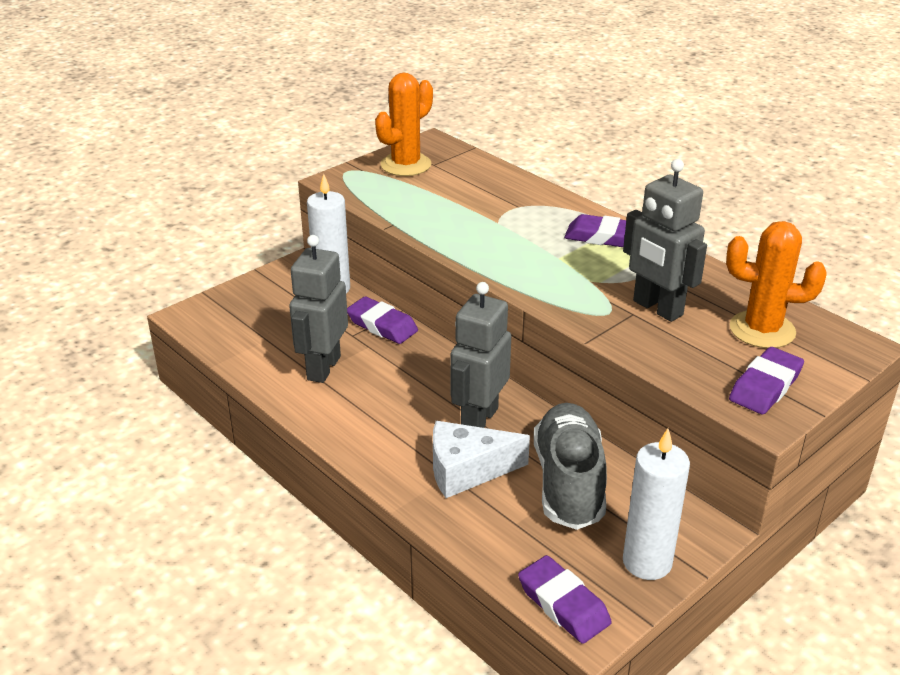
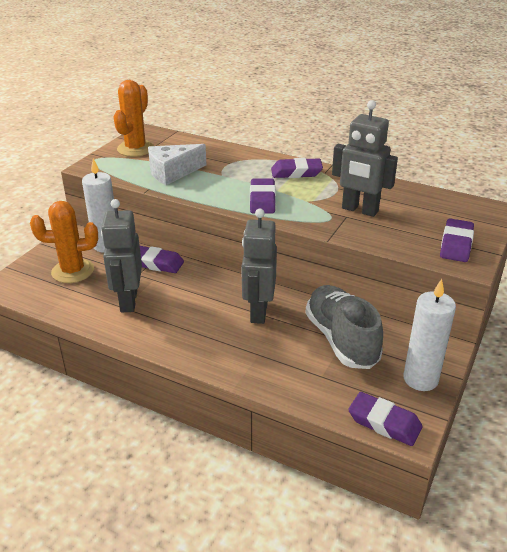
camera: 20 degrees left, 0 degrees up
(467, 470) = (269, 348): white cheese -> white cheese (172, 173)
(530, 268) = (262, 200): none -> purple eraser
(762, 330) = (431, 211): orange cactus -> orange cactus (73, 271)

